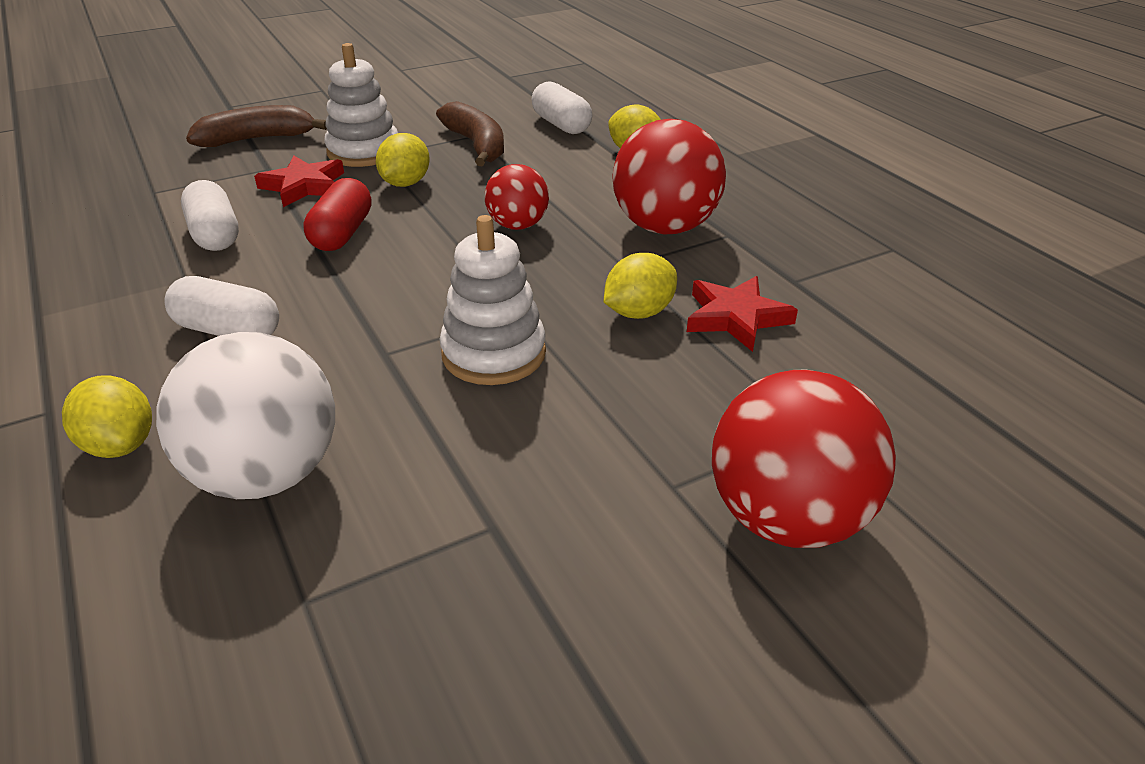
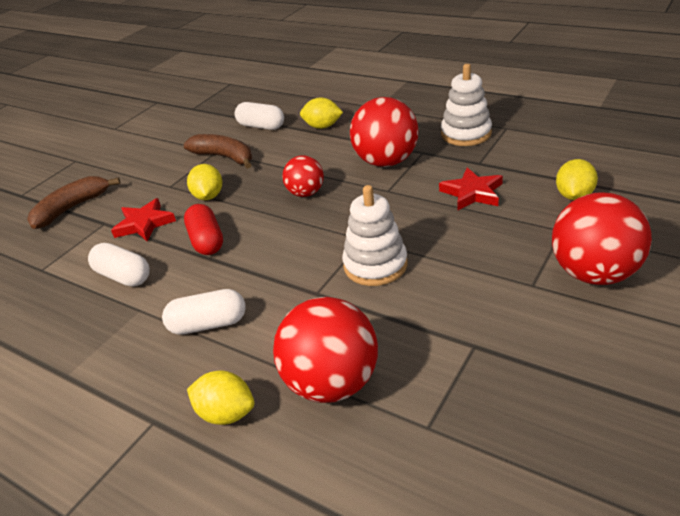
camera: 25 degrees left, 0 degrees up
(267, 475) = (332, 383): white ball -> red ball
(364, 152) = (157, 188): white stacking toy -> white stacking toy (466, 134)
(639, 312) = (423, 211): yellow lemon -> yellow lemon (574, 196)

